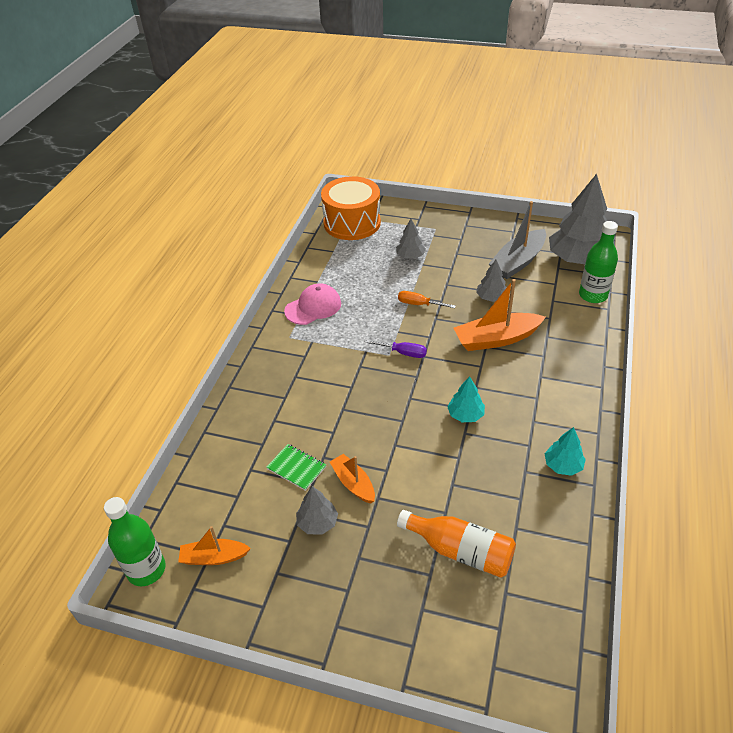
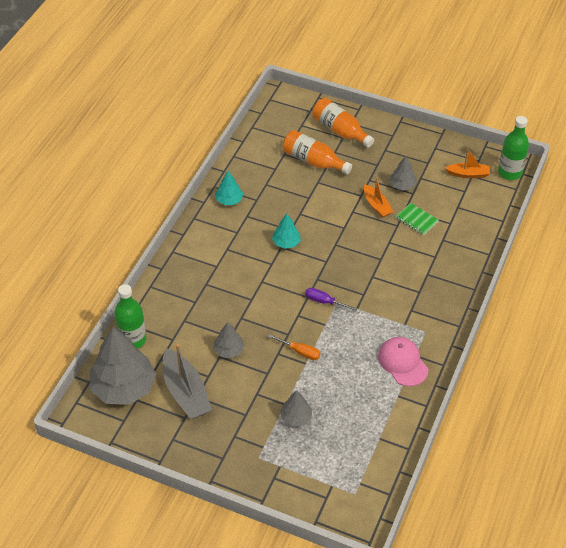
camera: 175 degrees left, 5 degrees up
(313, 307) = (402, 362): pink cap -> pink cap turned 90 degrees clockwise
(352, 223) = (354, 482): orange drum -> none
(429, 624) = (340, 130): none -> orange bottle
(496, 339) = (240, 305): orange boat -> none
(518, 262) = (186, 392): grey boat -> grey boat turned 105 degrees clockwise

